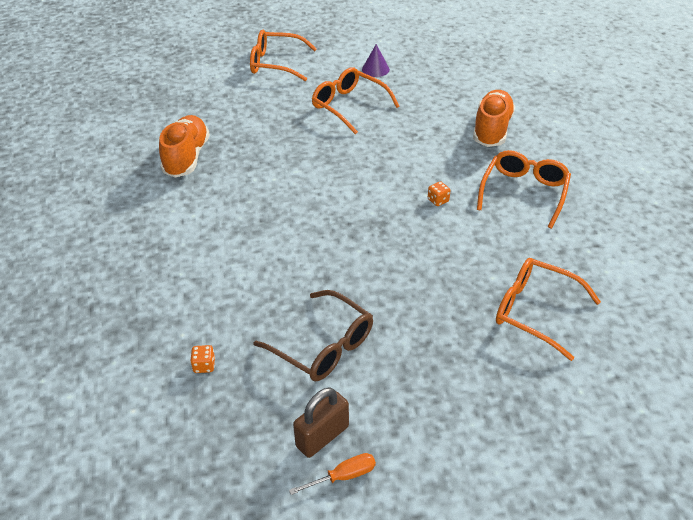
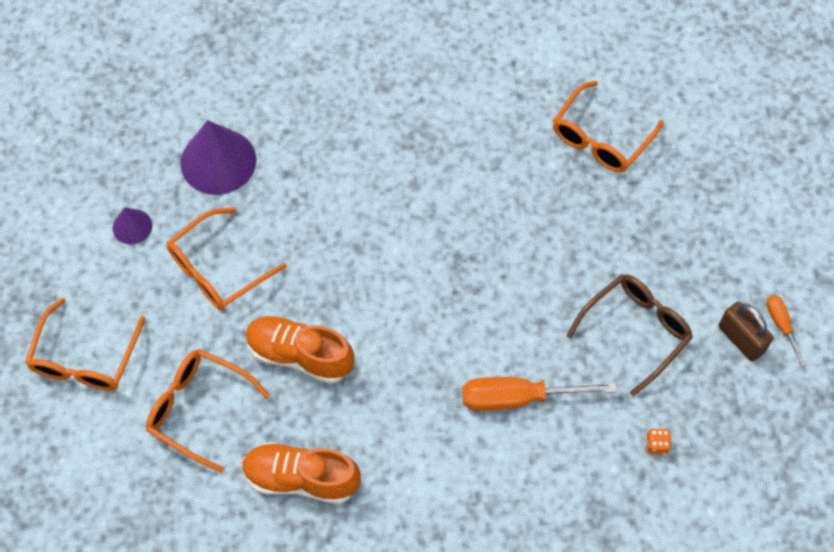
camera: 85 degrees left, 20 degrees up
(251, 267) = (518, 398): none -> orange screwdriver
(437, 97) = (218, 161): none -> purple cone
(438, 200) = (426, 194): orange dice -> none
(492, 130) = (300, 114): orange shoe -> orange shoe (300, 355)
(524, 192) = (423, 107): orange glasses -> orange glasses (199, 409)

